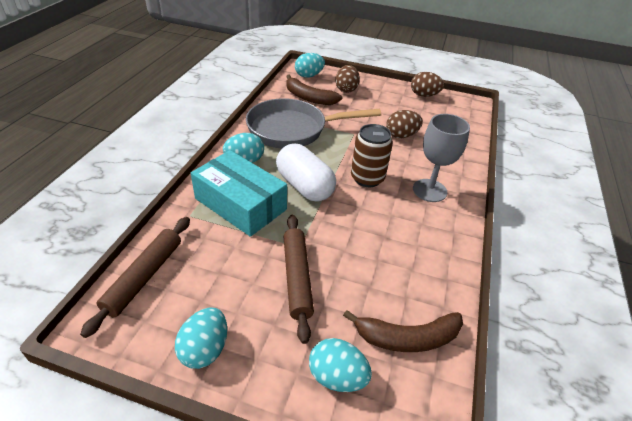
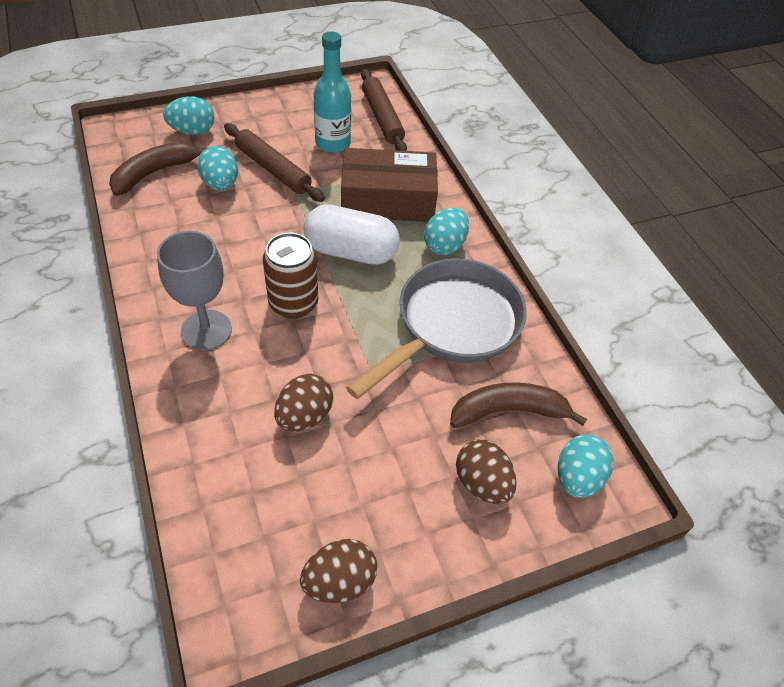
camera: 140 degrees right, 10 degrees up
(205, 349) = (291, 106): turquoise egg -> turquoise egg (220, 184)
(220, 275) = (333, 143): none -> turquoise bottle
(240, 204) = (387, 200): turquoise box -> brown box

